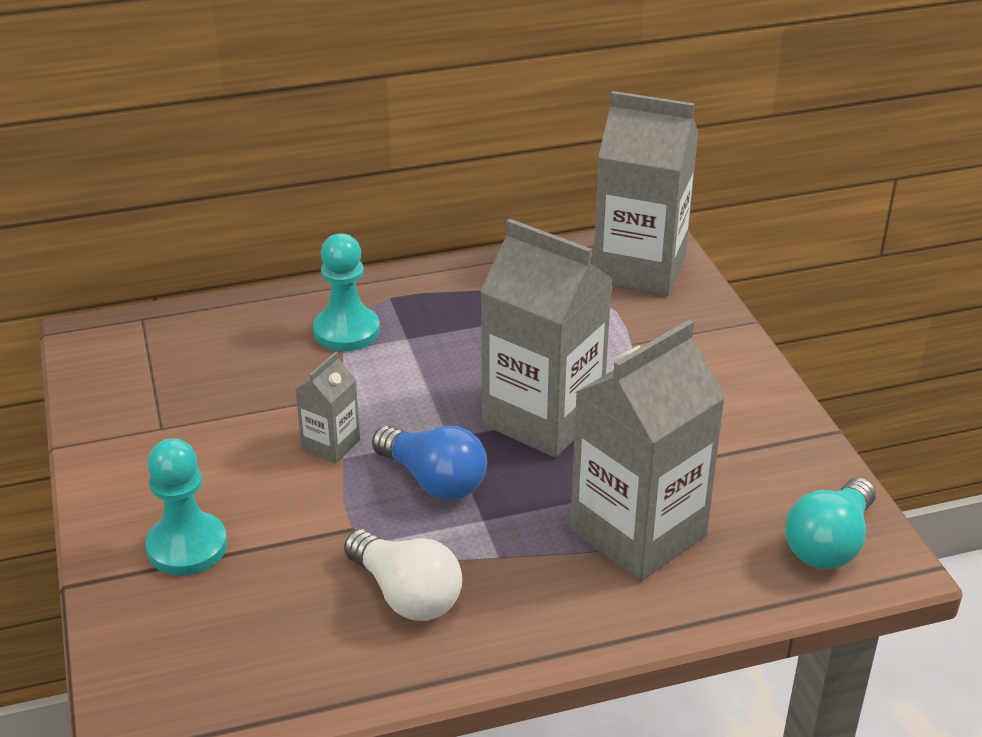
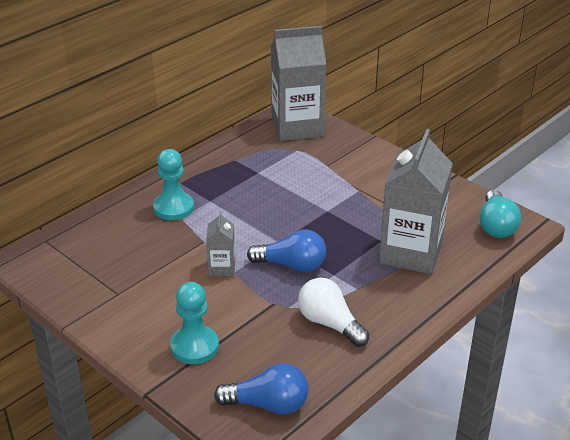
camera: 30 degrees left, 0 degrees up
(204, 679) = (268, 404): none -> blue light bulb
(406, 594) = (330, 323): white light bulb -> white light bulb turned 150 degrees counterclockwise
(543, 418) = (317, 216): grey carton -> none

